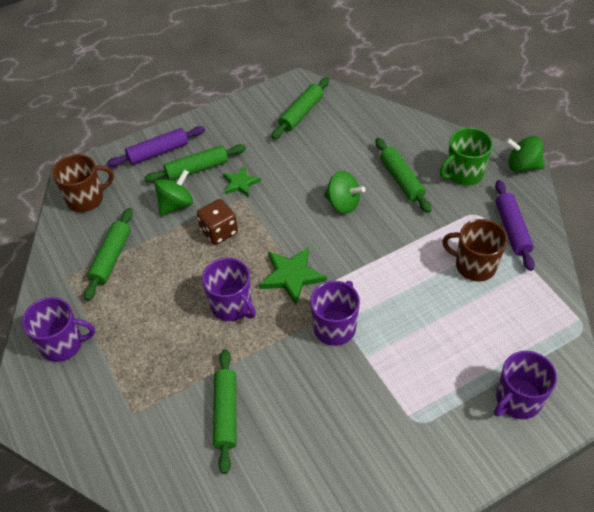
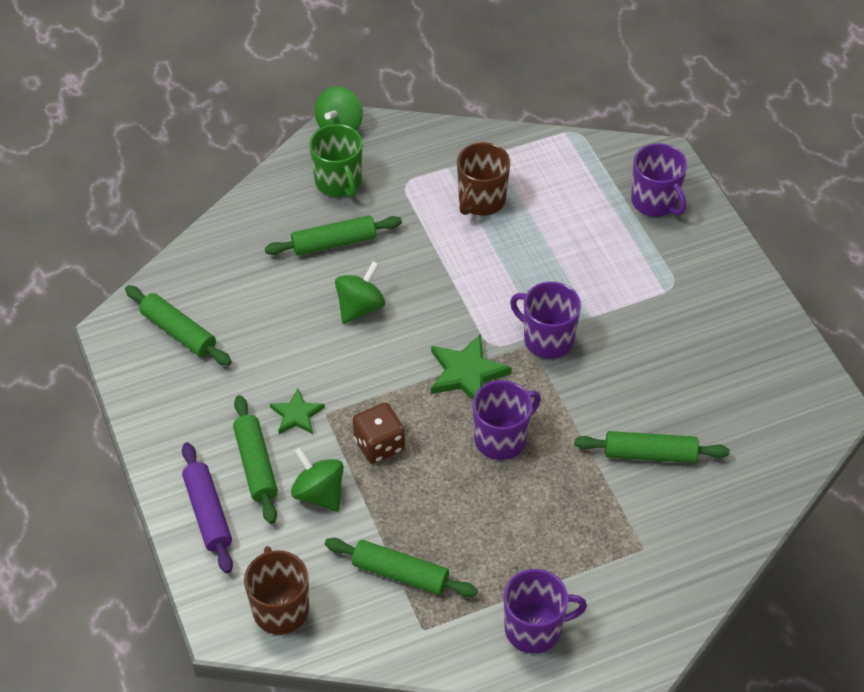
camera: 85 degrees left, 0 degrees up
(63, 344) = (535, 629): purple mug -> purple mug turned 75 degrees clockwise
(512, 229) = (435, 157): purple rolling pin -> none

